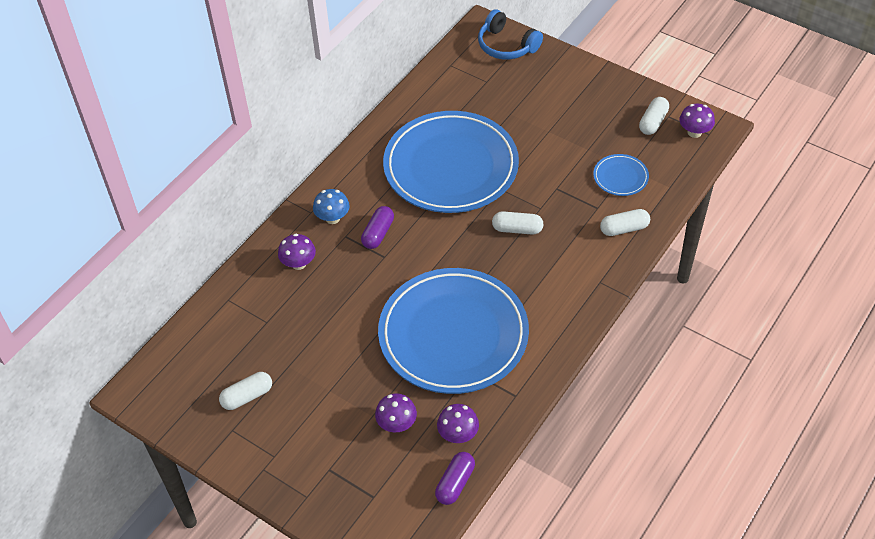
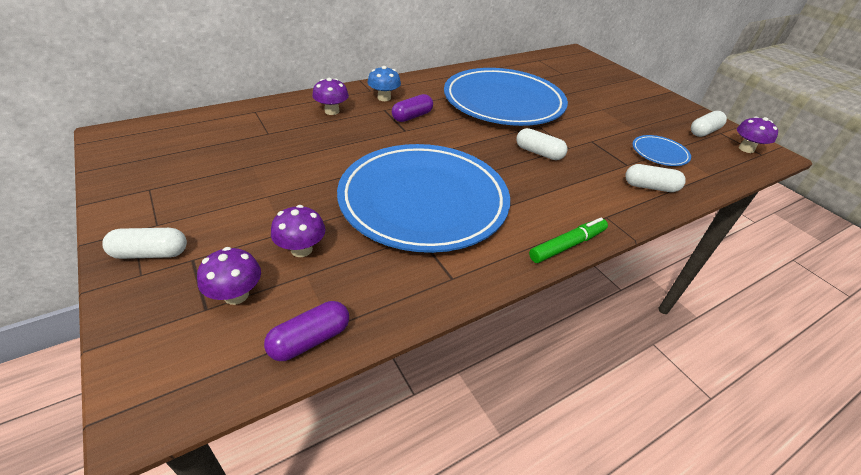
camera: 20 degrees right, 10 degrees down
(247, 396) = (192, 171): white capsule -> white capsule (150, 253)
(458, 434) = (357, 288): purple mushroom -> purple mushroom (236, 295)
(506, 45) = (588, 63): blue headphones -> none
(581, 326) = (567, 245): none -> green marker

